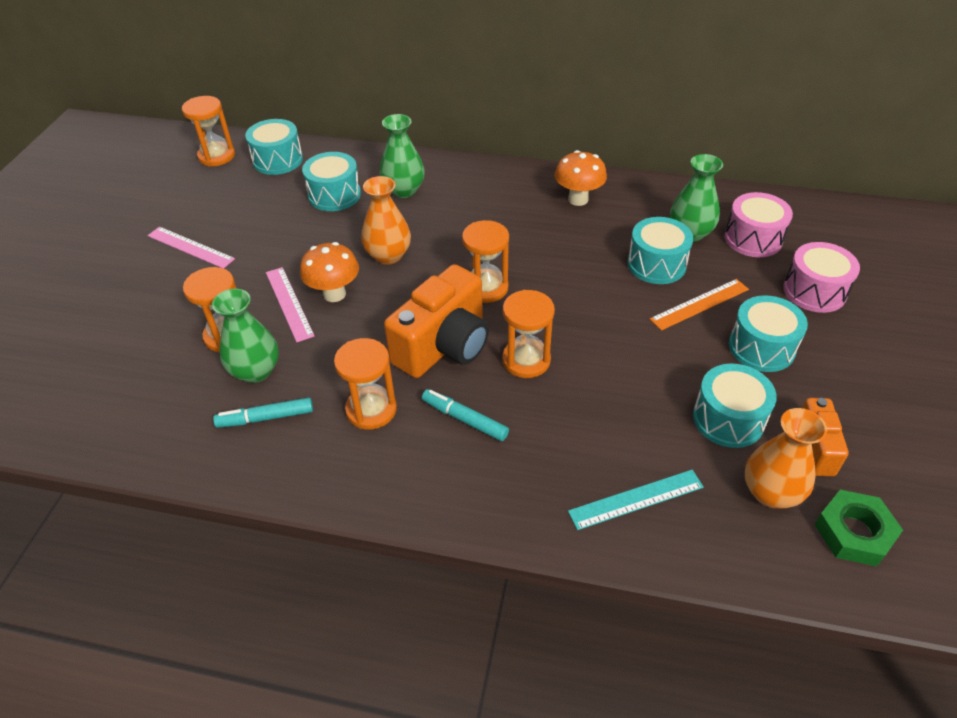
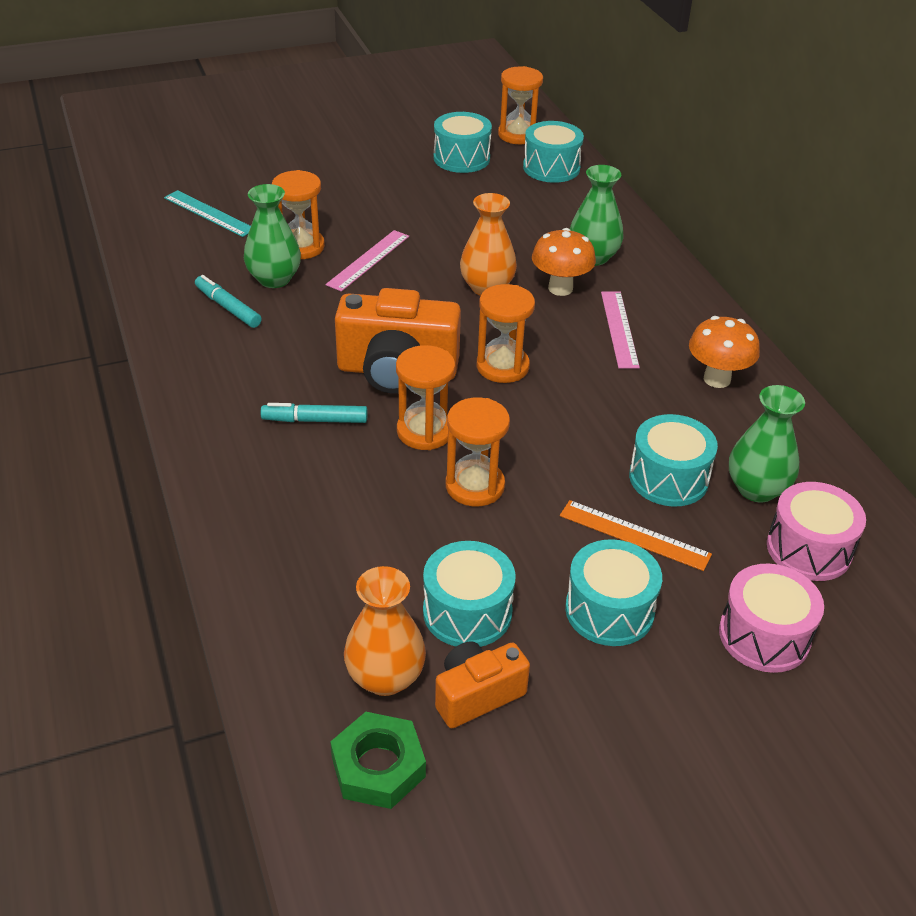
camera: 55 degrees right, 5 degrees down
(190, 247) = (386, 179): pink ruler -> pink ruler (619, 329)
(334, 195) = (538, 220): turquoise drum -> turquoise drum (461, 158)
(334, 294) = (404, 279): orange mushroom -> orange mushroom (560, 288)
(371, 410) = (282, 360): orange hourglass -> orange hourglass (475, 486)
(464, 419) = (315, 420): turquoise marker -> turquoise marker turned 90 degrees counterclockwise
(636, 499) = (301, 572): turquoise ruler -> turquoise ruler (209, 213)

